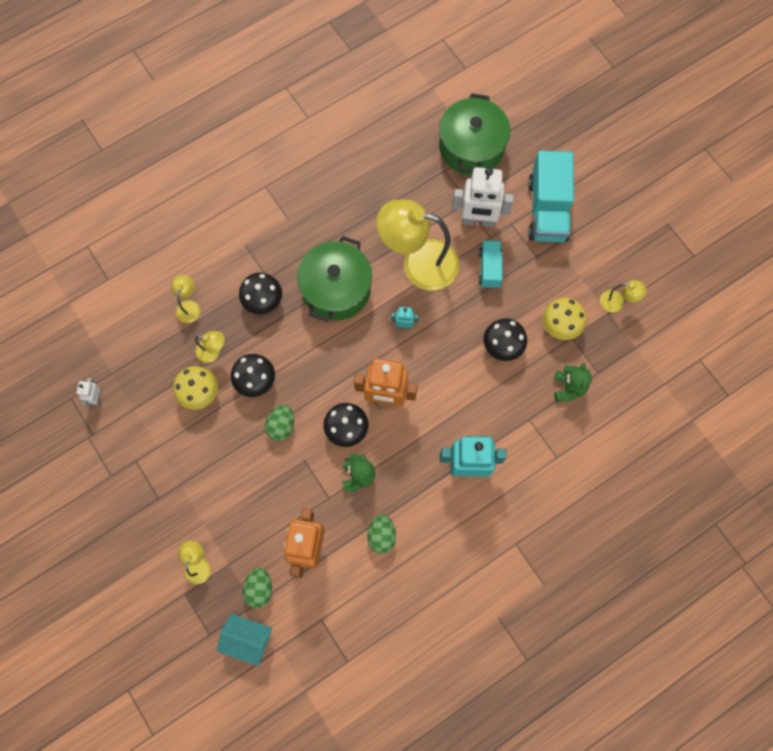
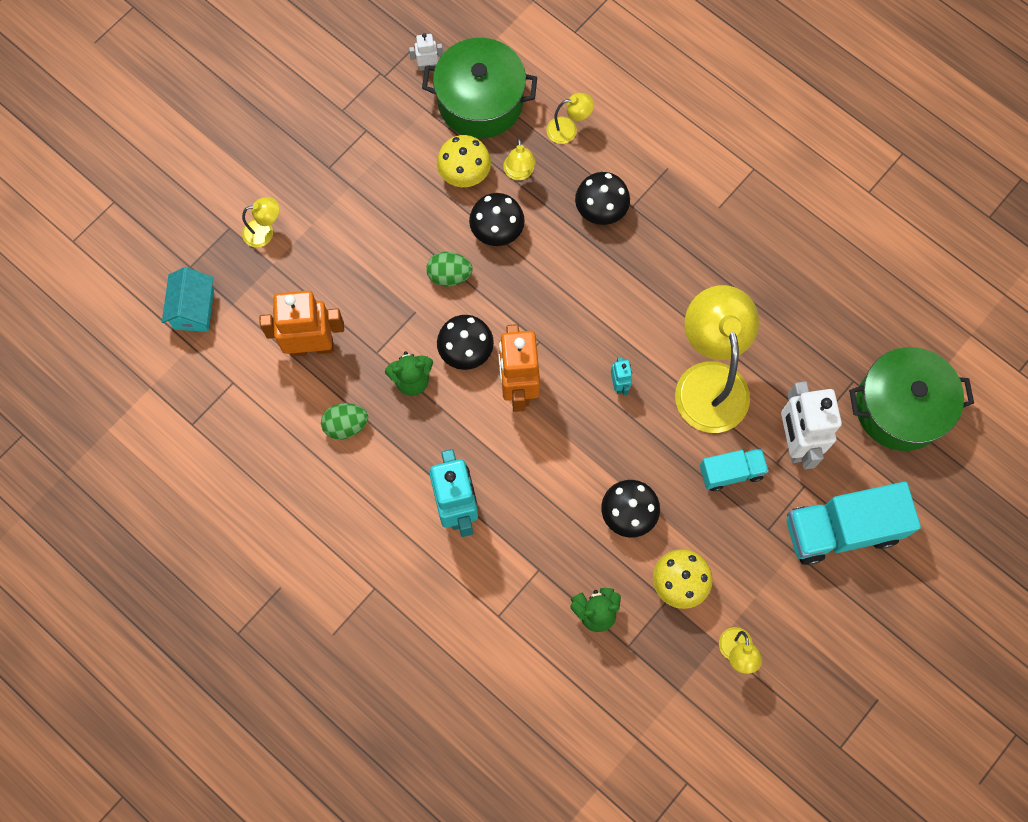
camera: 75 degrees right, 0 degrees up
(259, 589) = (252, 305): green egg -> none
(336, 289) = (642, 290): green pot -> green pot (480, 101)

